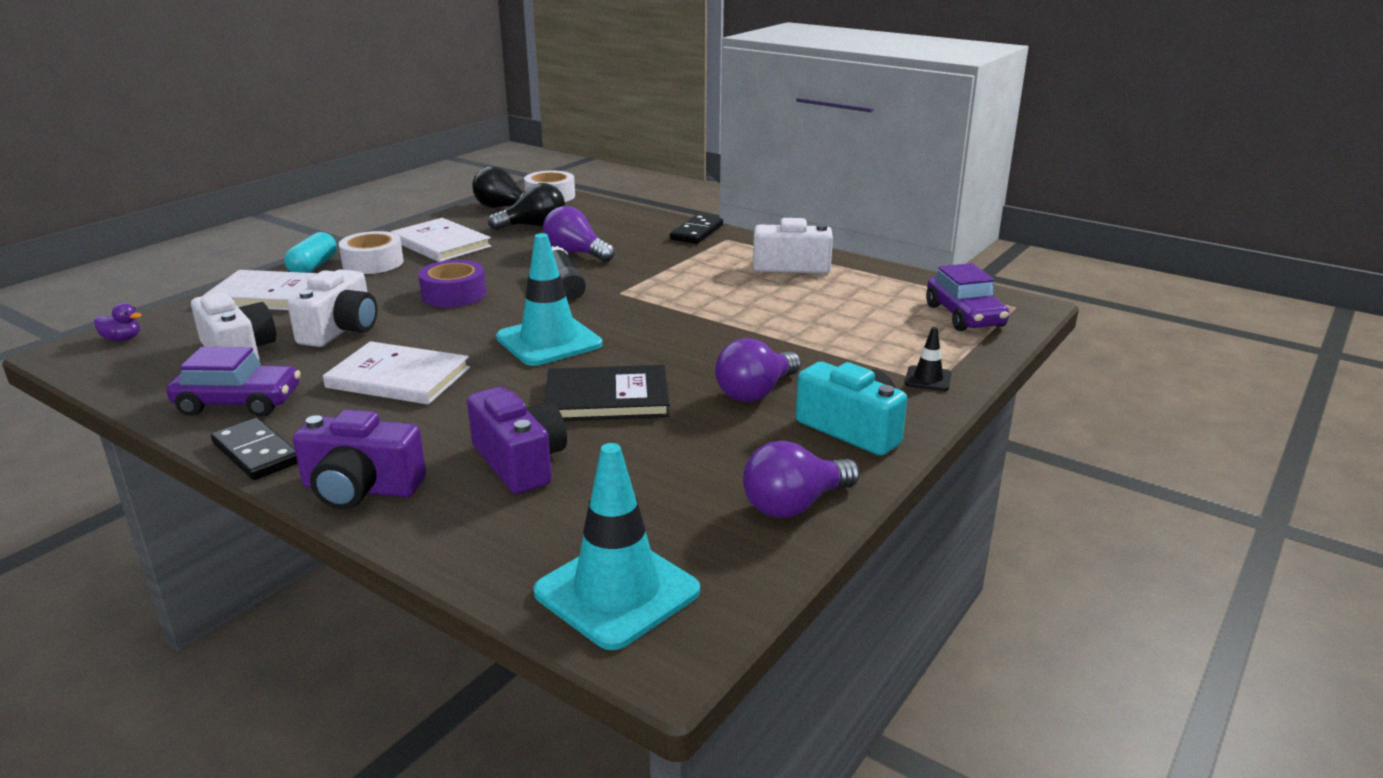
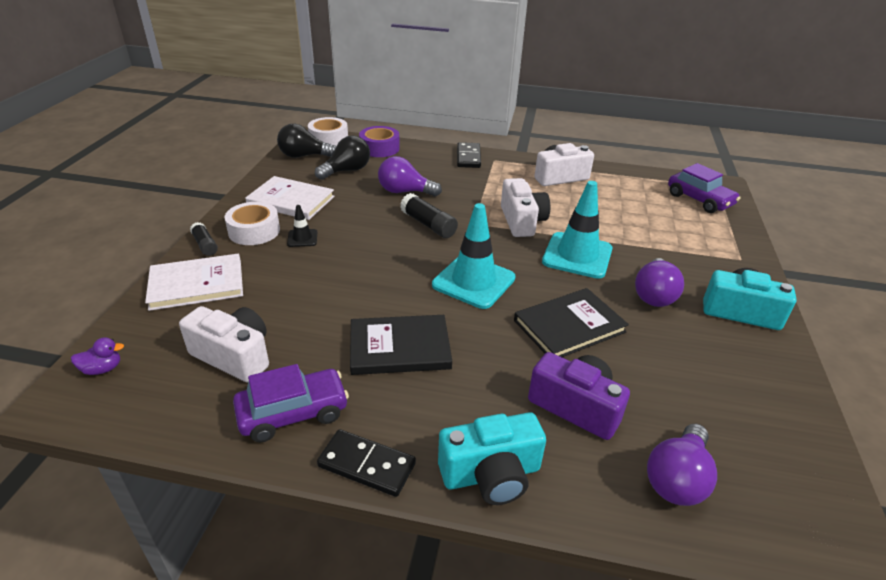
camera: 25 degrees left, 10 degrees up
(313, 266) = (205, 245): turquoise capsule -> black glue stick
(341, 330) = (300, 309): white camera -> white camera (522, 221)
(361, 488) = (491, 474): purple camera -> turquoise camera
(398, 378) = (399, 347): white book -> black book
(454, 294) = (355, 251): purple tape -> purple tape (379, 148)
(617, 592) = (764, 509): turquoise traffic cone -> turquoise traffic cone (577, 255)
(794, 505) = (778, 388): purple light bulb -> purple light bulb (677, 479)
(928, 379) = (734, 257): black traffic cone -> black traffic cone (302, 238)

